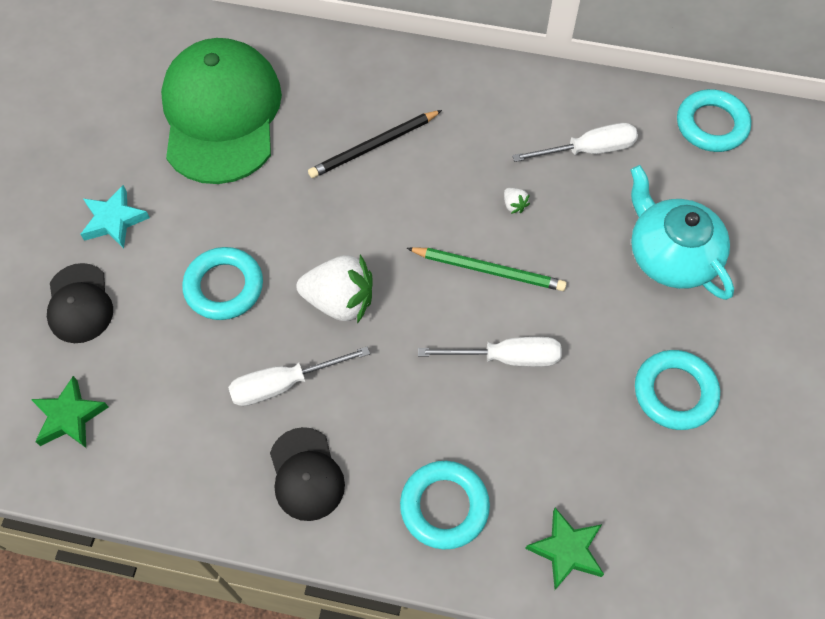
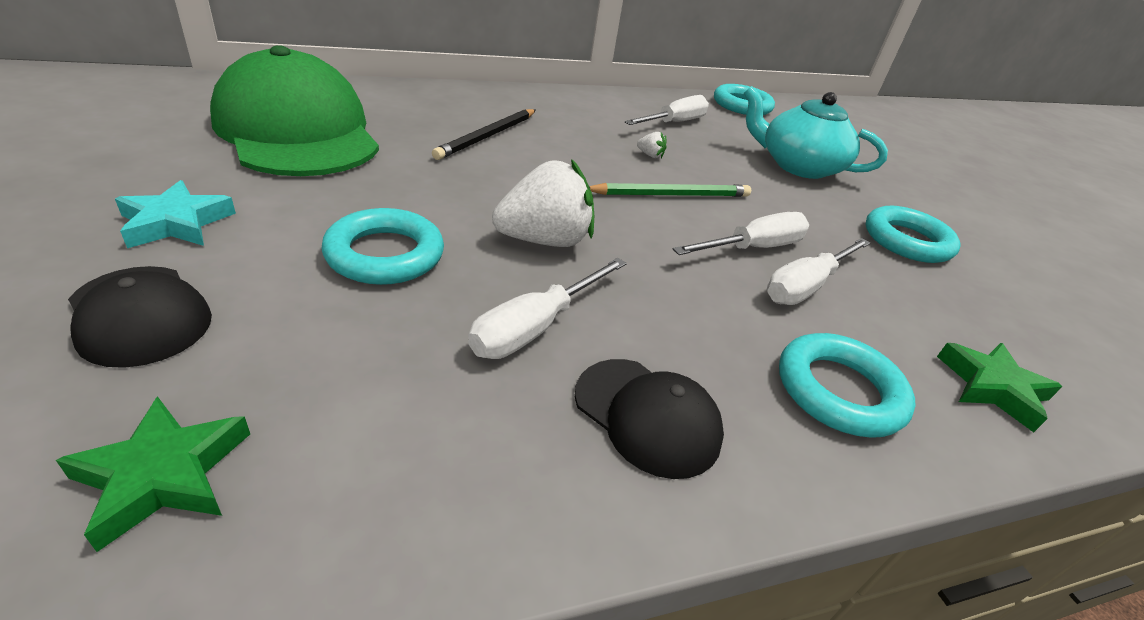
camera: 35 degrees left, 25 degrees down
(514, 412) = (806, 286): none -> white screwdriver

